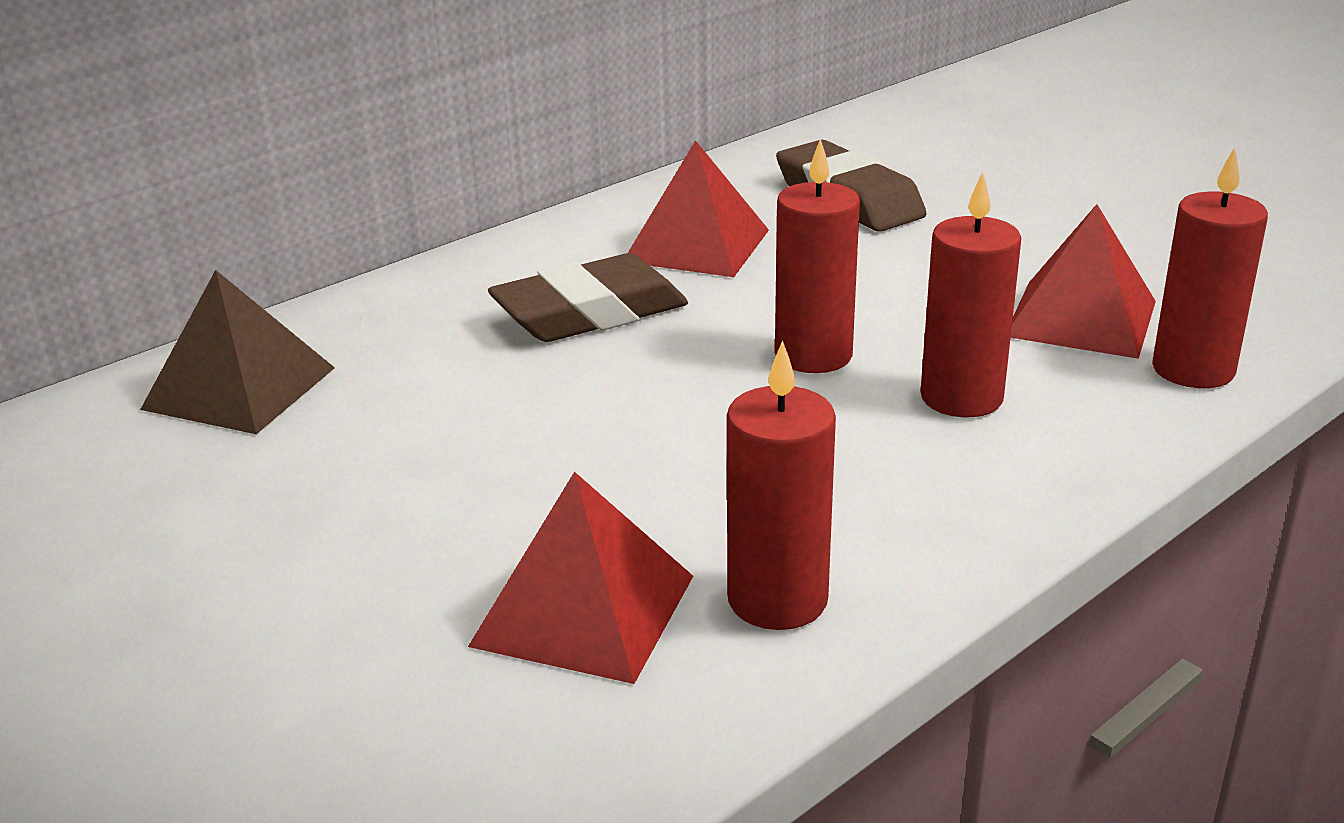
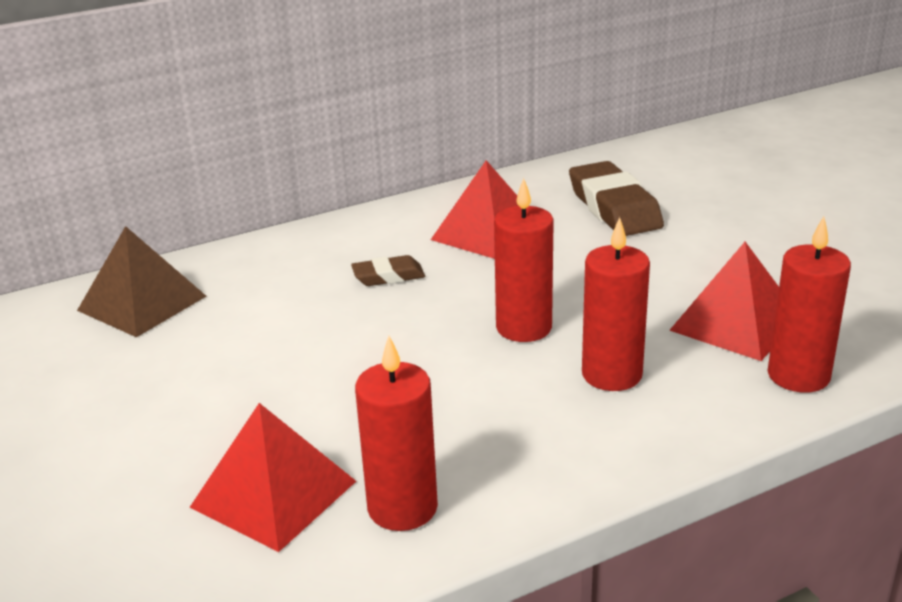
camera: 15 degrees right, 0 degrees up
(590, 313) = (388, 276): brown eraser -> brown eraser, size x0.53

